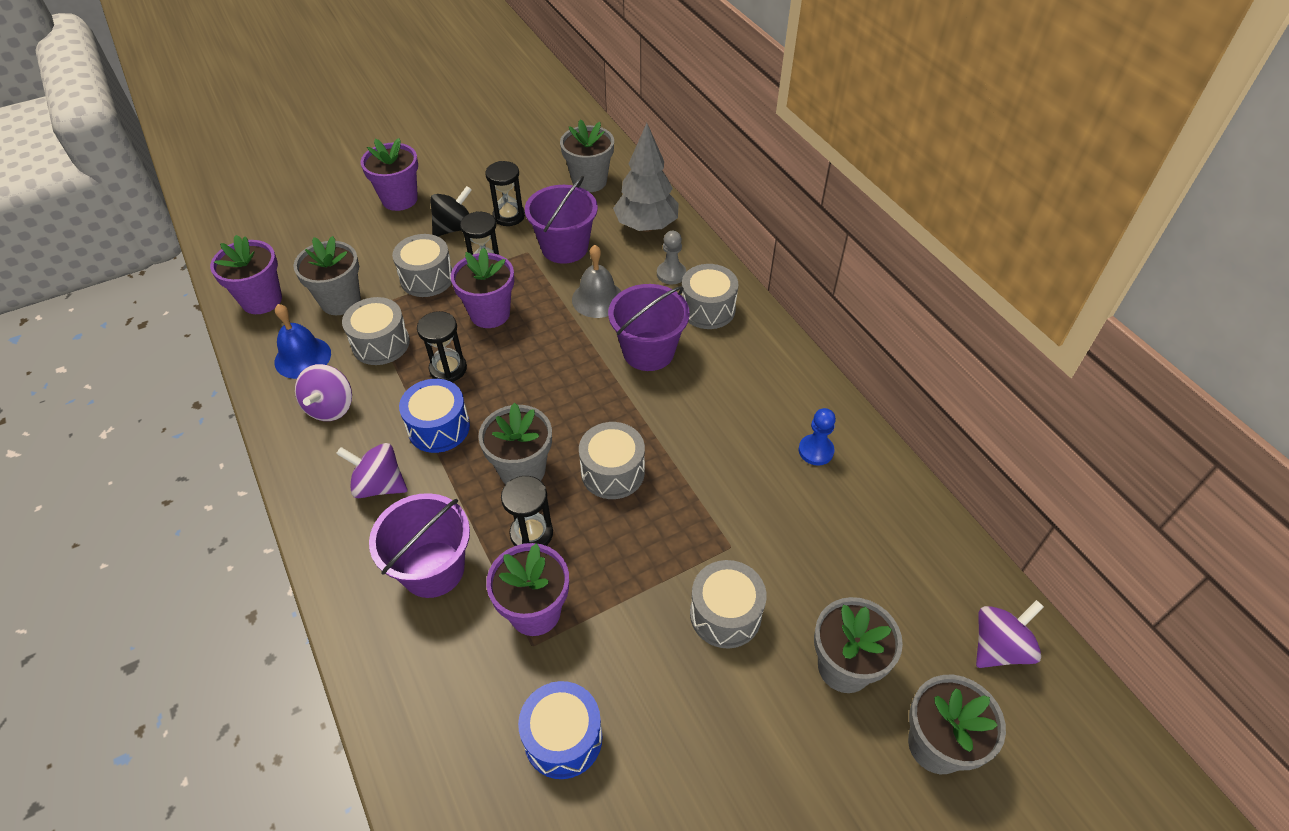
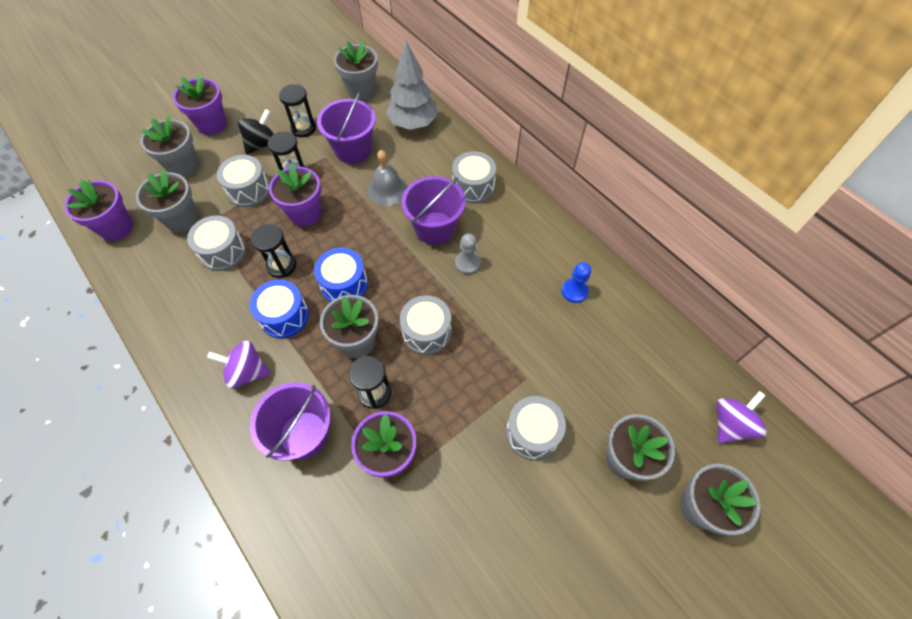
camera: 10 degrees left, 10 degrees up
(302, 357) = (161, 273): blue bell -> none
(330, 407) = (193, 312): purple spinning top -> none
(355, 242) = (184, 166): none -> grey flower pot
(563, 738) = (431, 553): blue drum -> blue drum (344, 284)
(671, 274) = (440, 161): grey pawn -> grey pawn (467, 263)

